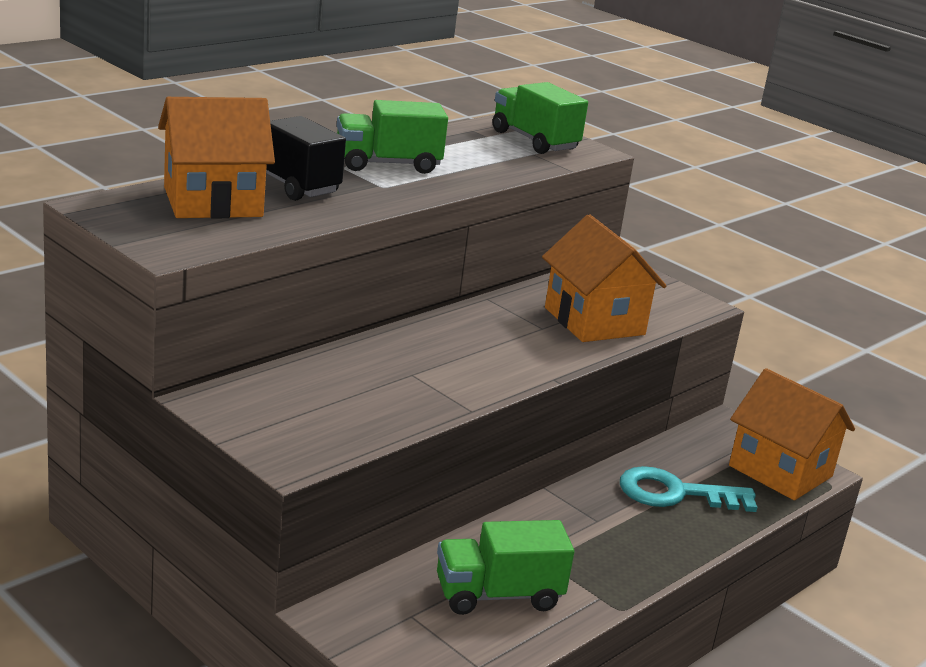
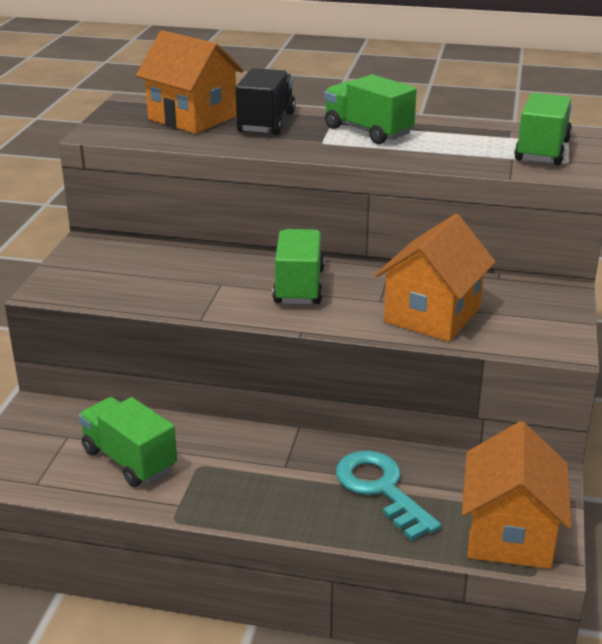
camera: 60 degrees right, 5 degrees up
(469, 345) = (299, 286): none -> green truck

